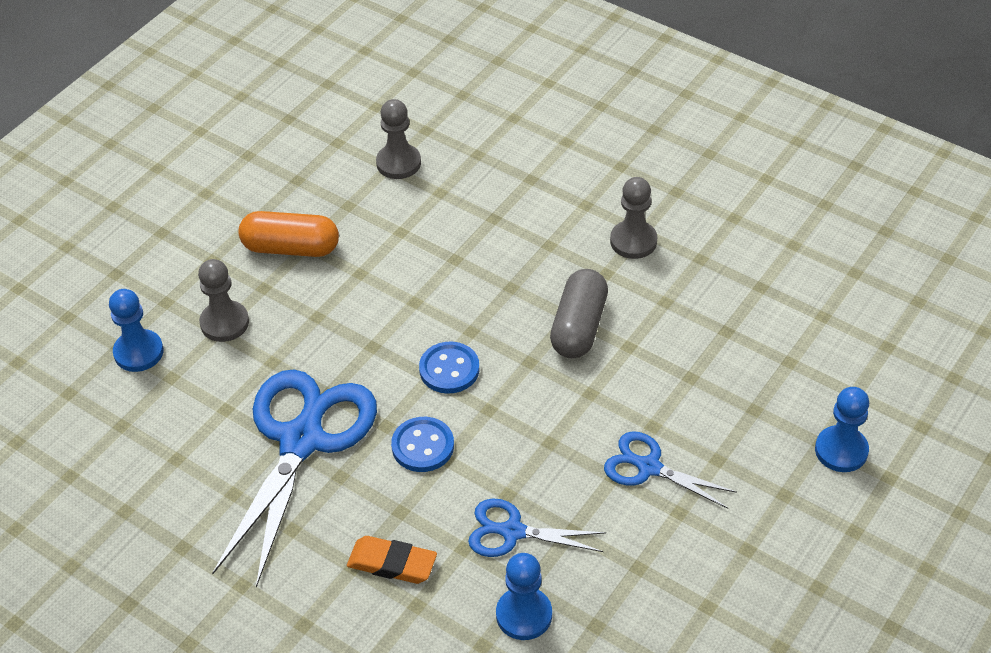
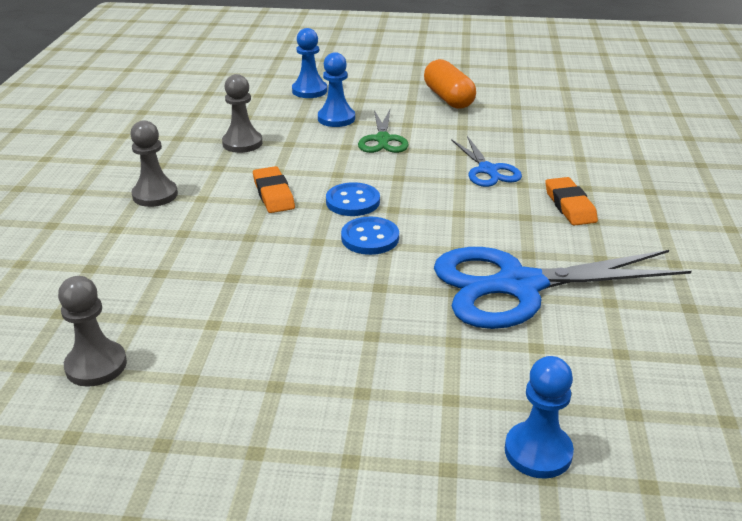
camera: 120 degrees left, 15 degrees down
(224, 323) = (436, 399): grey pawn -> grey pawn (242, 143)
(291, 248) = (287, 396): orange capsule -> orange capsule (448, 98)
(423, 446) = (458, 226): blue button -> blue button (353, 202)
(524, 615) = (541, 151): blue pawn -> blue pawn (336, 118)
(579, 327) = (273, 194): grey capsule -> orange eraser
(649, 467) = (383, 139): blue scissors -> green scissors

